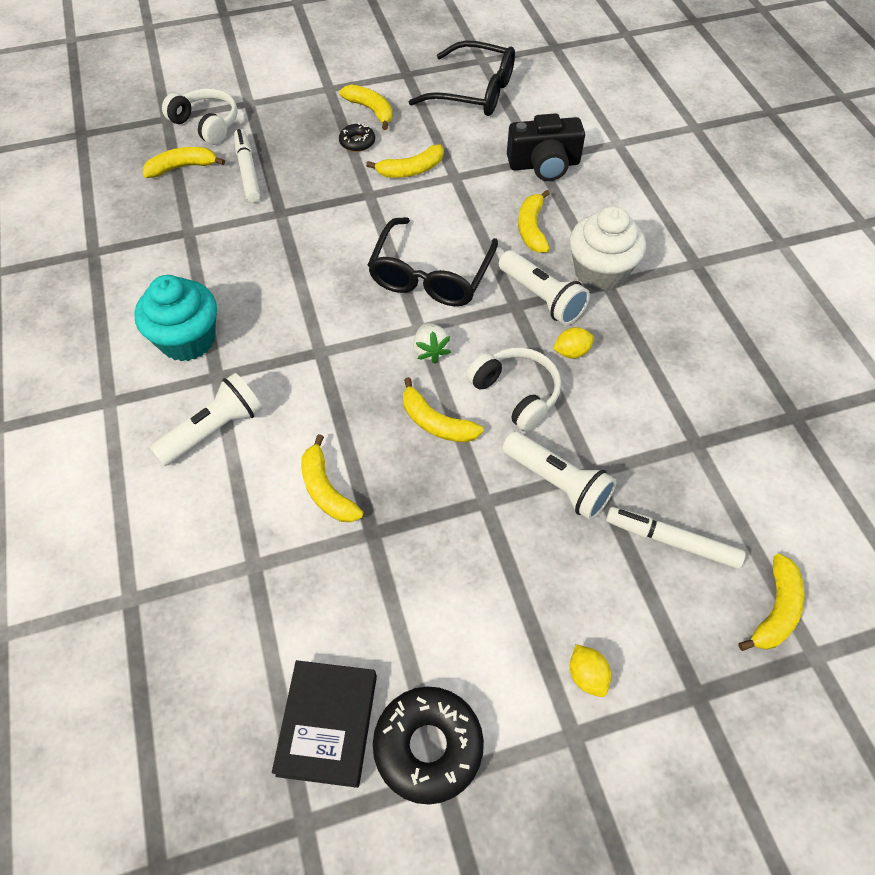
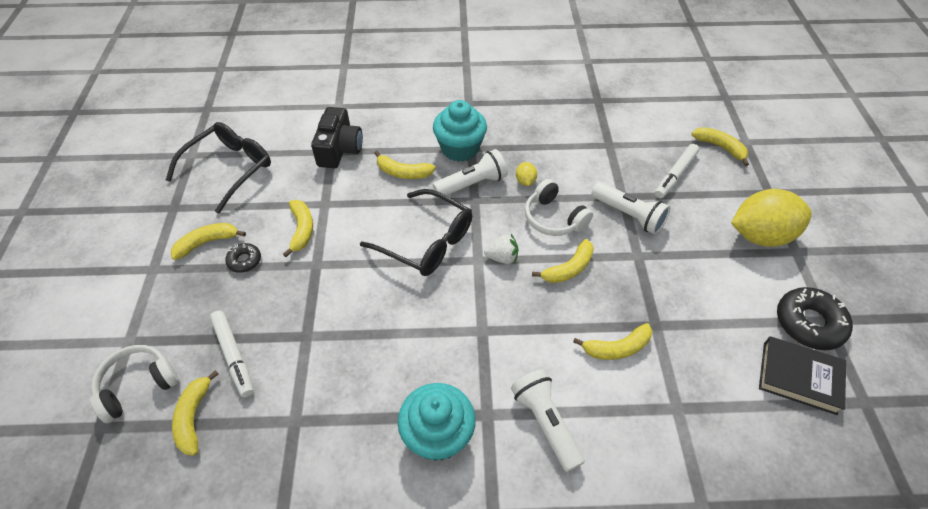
camera: 75 degrees left, 5 degrees down
(248, 171) = (234, 356): white marker -> white marker turned 120 degrees counterclockwise
(516, 394) = (553, 218): white headphones -> white headphones turned 105 degrees counterclockwise
(557, 483) = (629, 215): white flashlight -> white flashlight turned 75 degrees clockwise
(587, 676) = (760, 235): yellow lemon -> yellow lemon, size x2.44
(600, 272) = (460, 148): white cupcake -> turquoise cupcake

